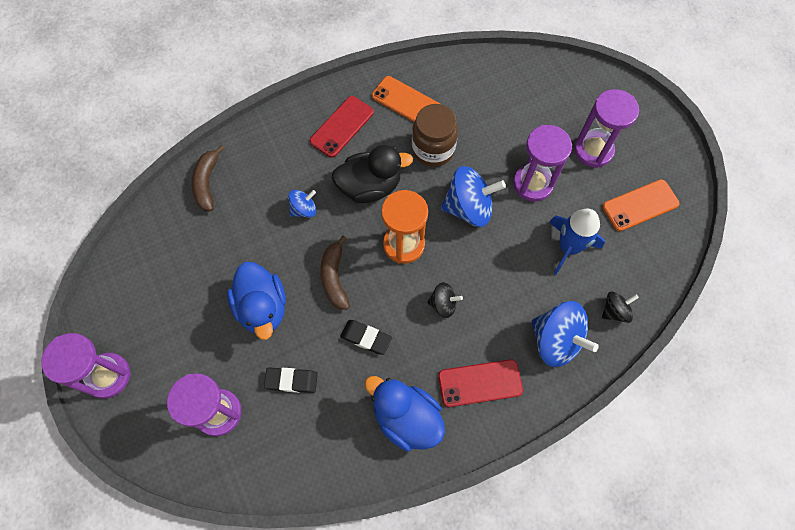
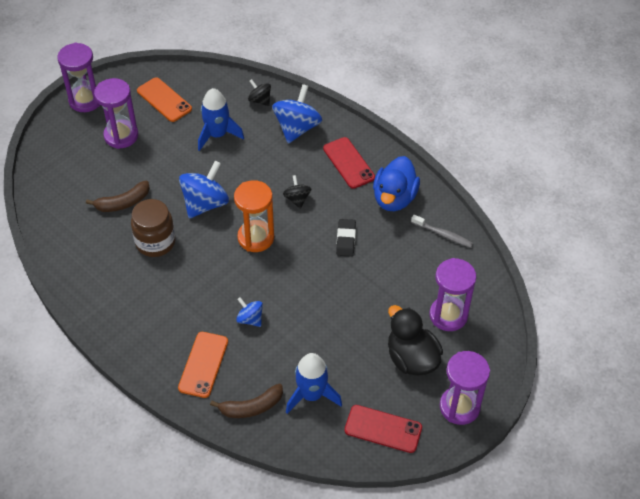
camera: 110 degrees left, 15 degrees down
(193, 238) = (311, 395): none -> blue rocket
(262, 308) = (352, 317): blue duck -> none
(291, 380) = (401, 276): black eraser -> none
(330, 456) = (443, 234): none -> grey toothbrush
(334, 278) = (304, 276): brown banana -> brown banana (123, 203)
(342, 126) = (152, 318): red phone -> red phone (383, 429)
(370, 187) = (209, 277): black duck -> black duck (411, 358)
(406, 102) = (109, 276): orange phone -> orange phone (203, 364)
(469, 208) = (205, 203): blue spinning top -> blue spinning top turned 60 degrees clockwise
(532, 184) = (167, 167): purple hourglass -> purple hourglass (85, 100)

